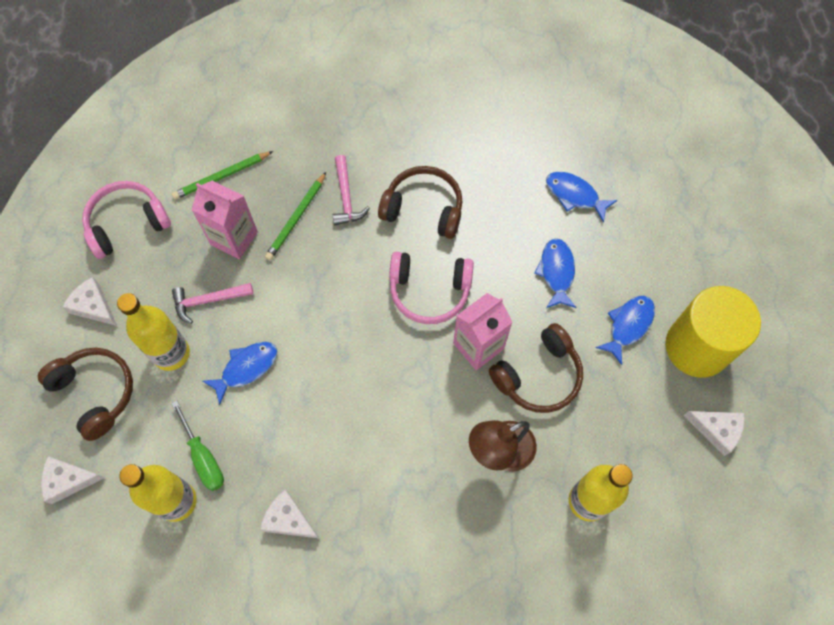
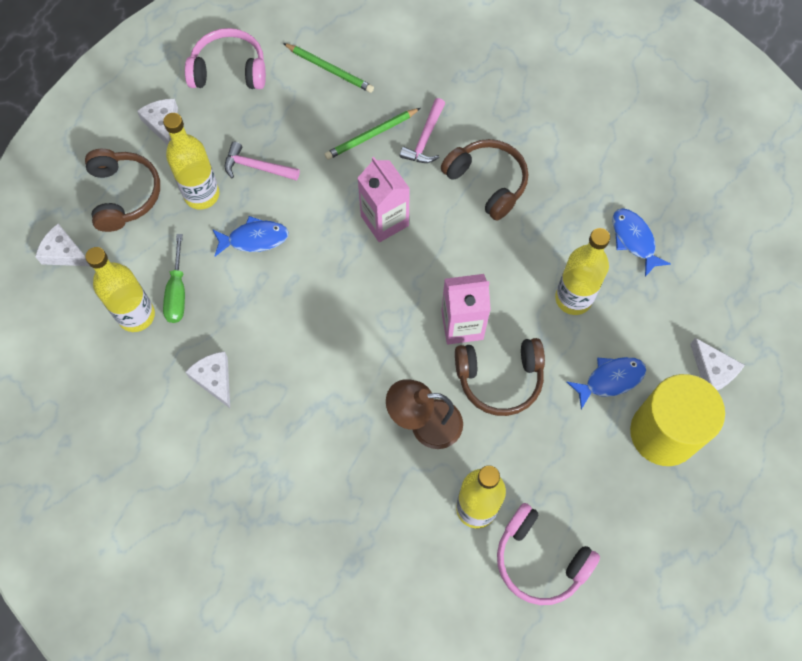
camera: 30 degrees right, 0 degrees up
(222, 177) = (329, 69): green pencil -> green pencil turned 150 degrees counterclockwise
(234, 238) = (309, 126): pink carton -> pink carton (384, 221)
(429, 291) = (448, 256): pink headphones -> pink headphones (539, 560)
(556, 272) = (573, 298): blue fish -> yellow bottle
(716, 430) = (634, 514): white cheese -> white cheese (712, 370)

